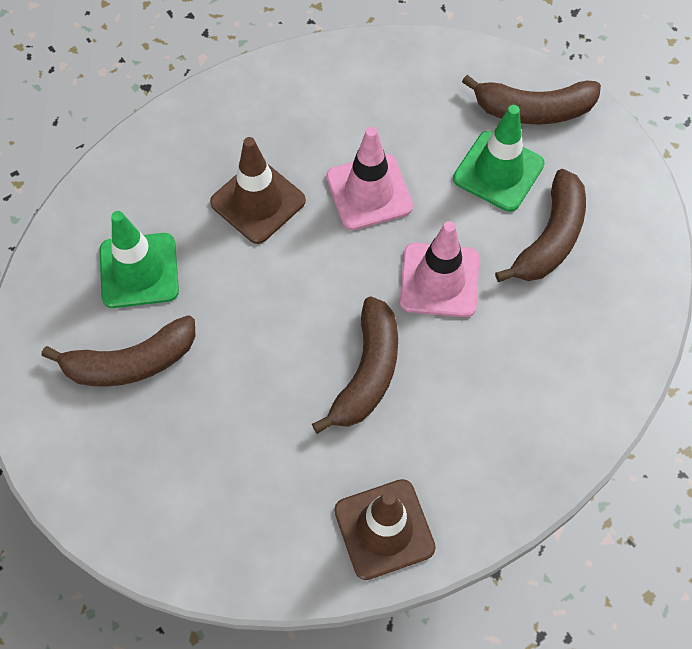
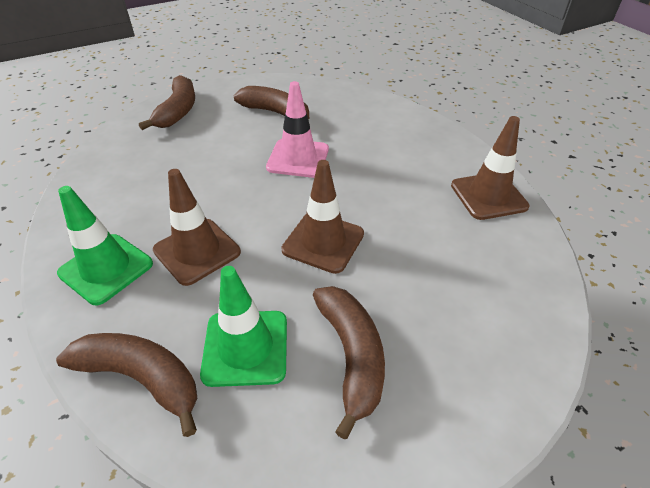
camera: 85 degrees left, 20 degrees down
(280, 325) = (323, 242): none -> brown traffic cone
(367, 372) = (368, 196): brown banana -> brown banana (141, 378)
(369, 192) = (213, 186): pink traffic cone -> none
(498, 171) = (220, 128): green traffic cone -> green traffic cone (106, 268)

